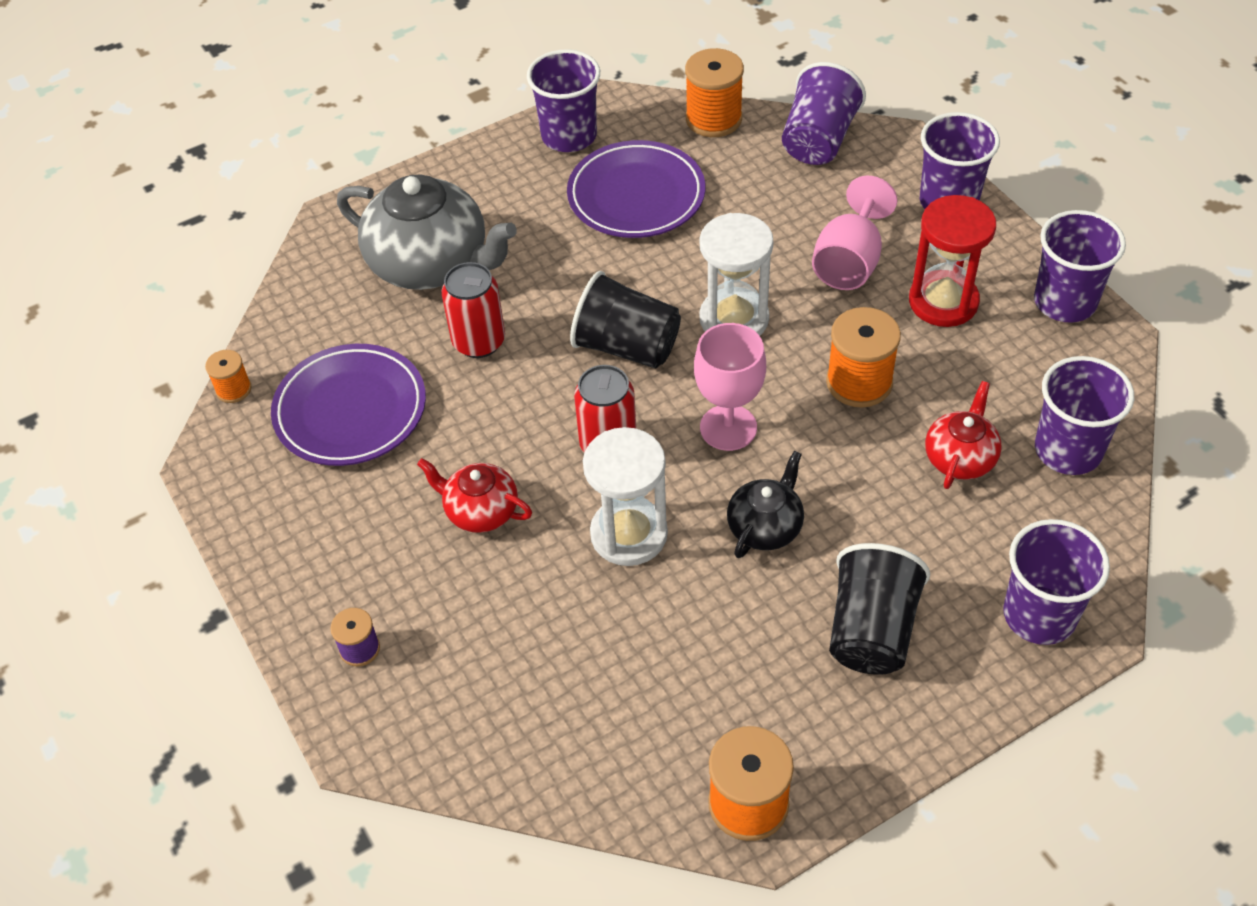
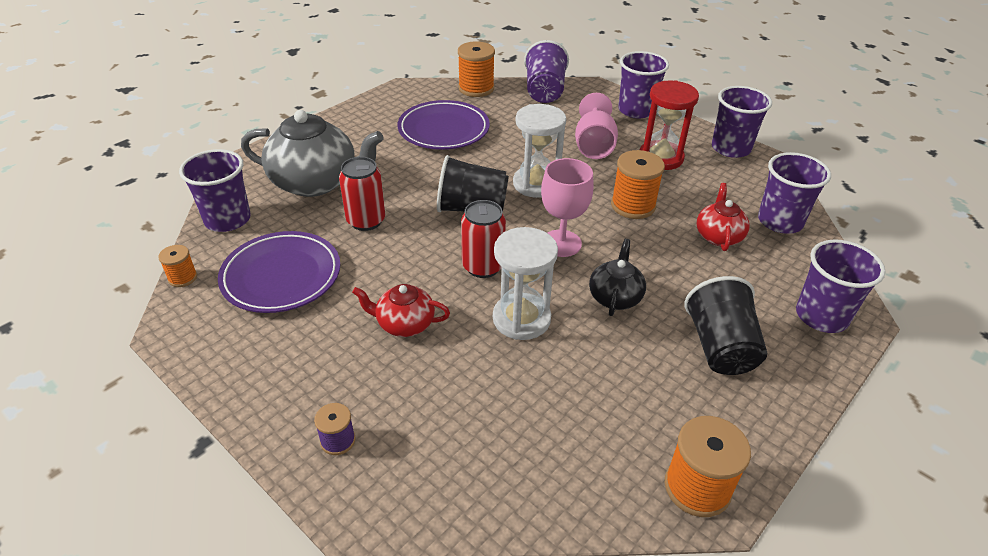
camera: 20 degrees left, 10 degrees down
(569, 136) = (387, 106): purple cup -> purple cup (227, 219)

